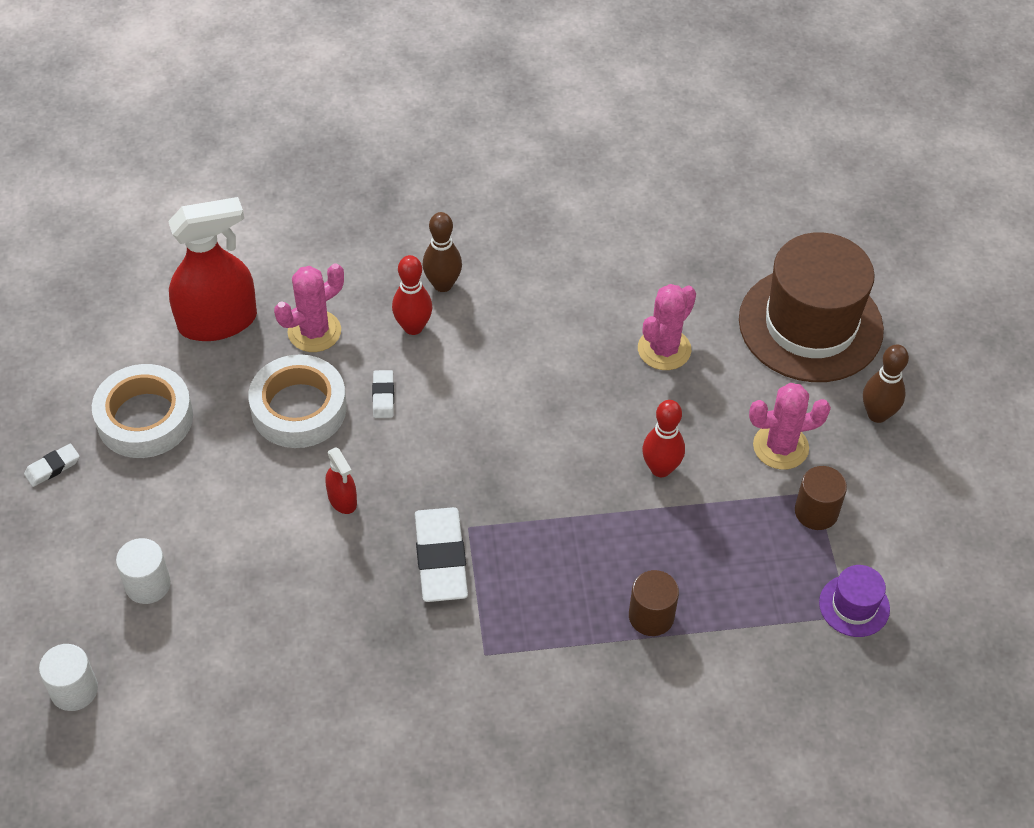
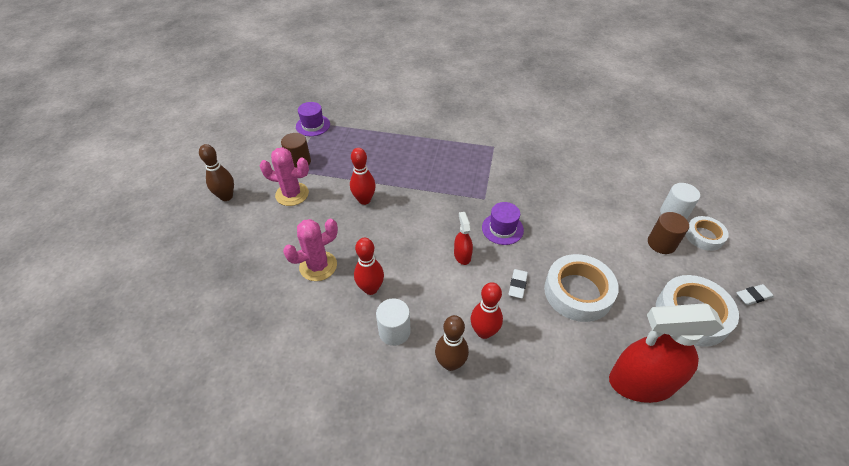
camera: 160 degrees left, 5 degrees down
(74, 690) = (706, 177): white cylinder -> white cylinder (394, 331)
(103, 552) = (704, 236): none -> white tape
(314, 331) = (561, 350): pink cactus -> none
(342, 499) = (555, 229): red spray bottle -> red spray bottle (462, 255)
(424, 478) = (502, 229): none -> purple hat
(441, 558) = (504, 187): white eraser -> none
(577, 339) = (371, 289): none -> red bowling pin
(651, 616) = (408, 142): brown cylinder -> brown cylinder (661, 243)
(810, 325) = (215, 256): brown hat -> none

